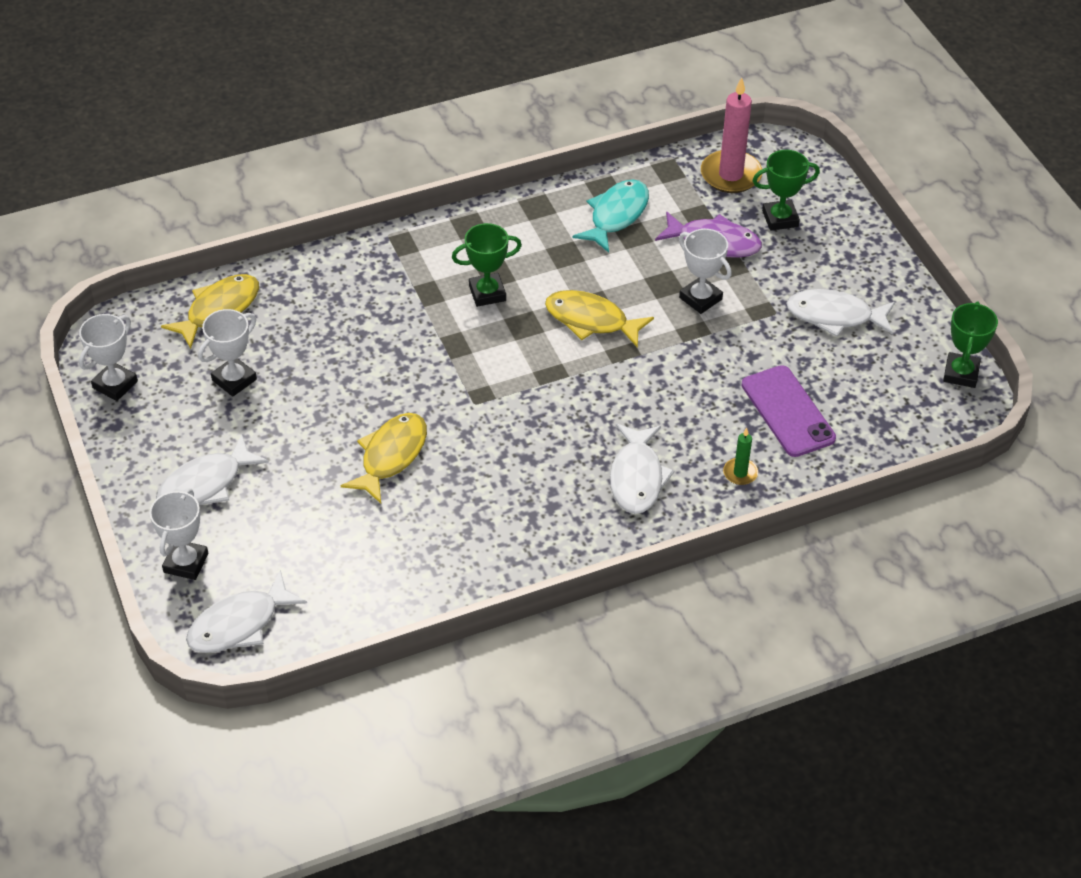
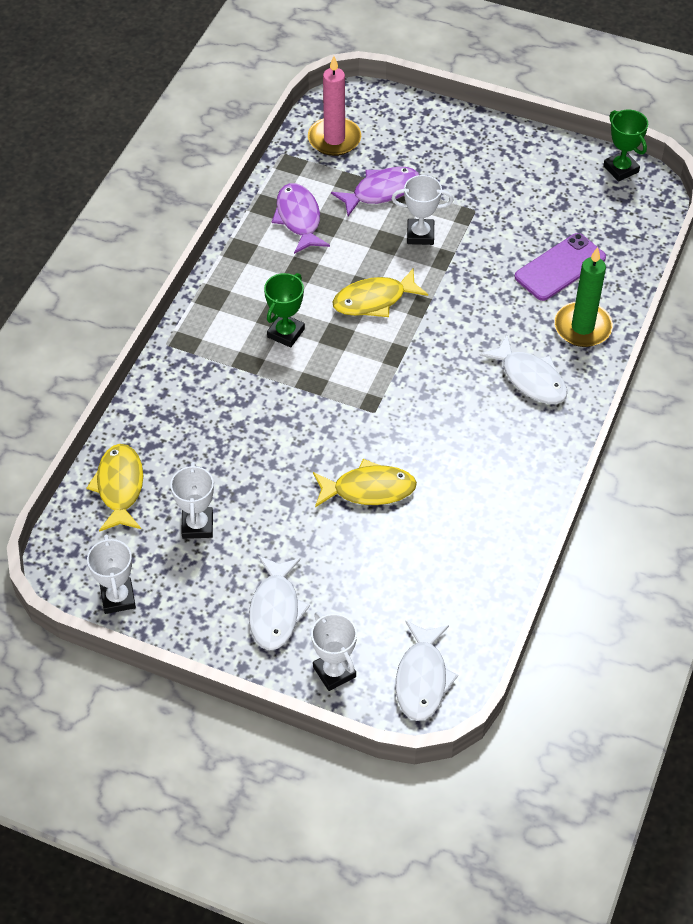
camera: 45 degrees left, 5 degrees up
(391, 456) = (368, 489): yellow fish -> yellow fish turned 105 degrees clockwise
(616, 215) = (298, 218): turquoise fish -> purple fish
(740, 473) = (582, 327): green candle -> green candle, size x2.02
(780, 218) = (400, 147): green trophy -> none
(788, 411) = (560, 267): purple phone -> purple phone turned 60 degrees counterclockwise
(835, 316) = (510, 186): white fish -> none

